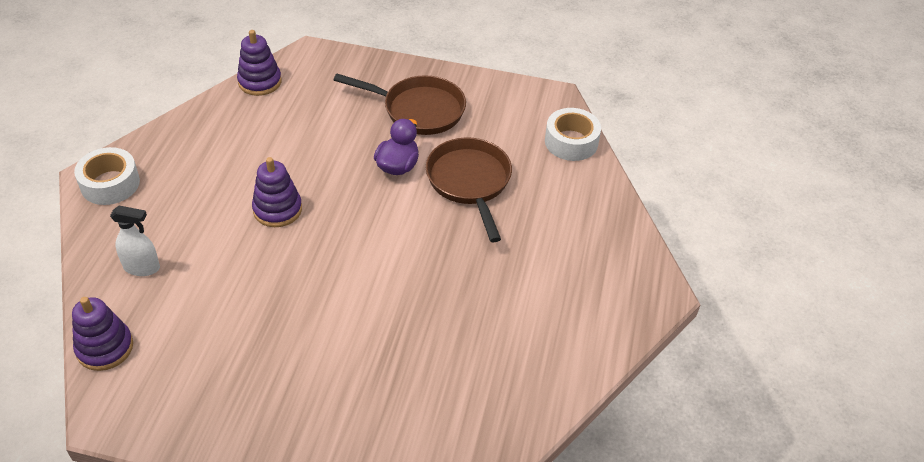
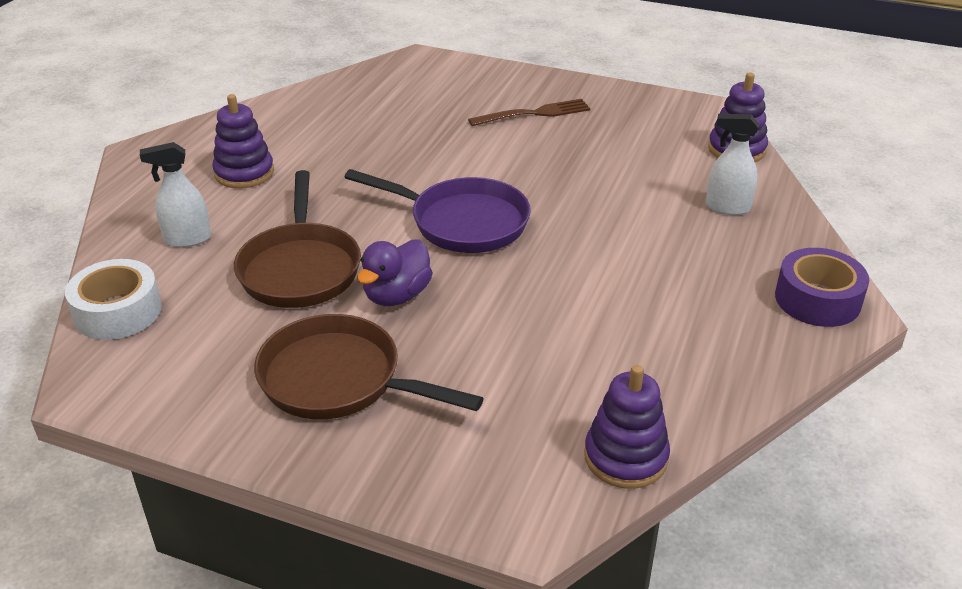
camera: 170 degrees left, 10 degrees down
(110, 184) = (817, 299): white tape -> purple tape
(277, 209) = (571, 254): purple stacking toy -> purple stacking toy (244, 173)
(301, 390) = (534, 113): none -> brown fork
(361, 233) = (462, 222): none -> purple pan
(562, 201) = (187, 239): none -> white spray bottle

